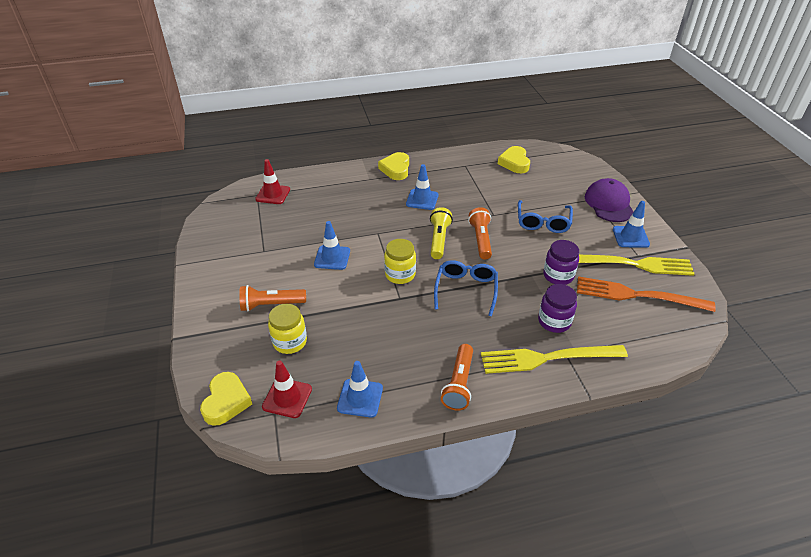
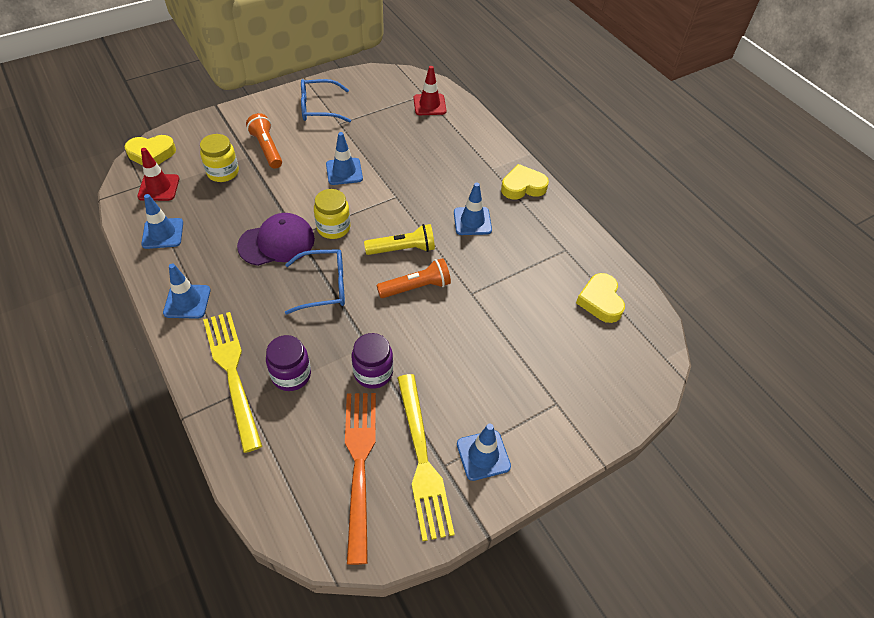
camera: 70 degrees right, 10 degrees up
(459, 384) = (187, 301): orange flashlight -> blue traffic cone
(514, 163) = (600, 301): yellow heart -> yellow heart turned 75 degrees counterclockwise
(543, 222) = (475, 347): blue glasses -> blue glasses (319, 108)
(609, 203) = (554, 424): purple cap -> purple cap (277, 242)

